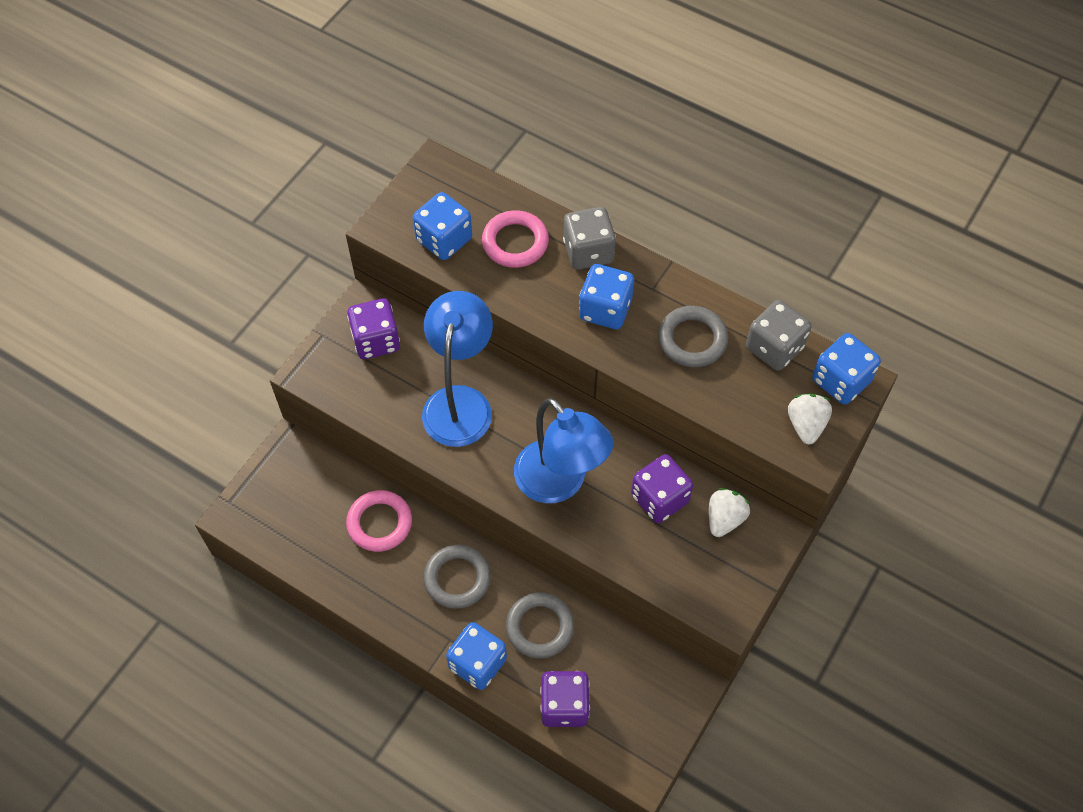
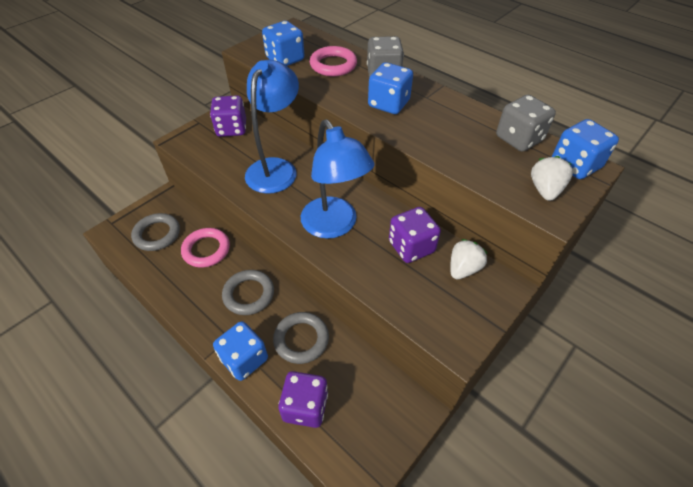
camera: 10 degrees right, 10 degrees down
(692, 340) = (453, 127): grey ring -> grey ring (157, 234)

